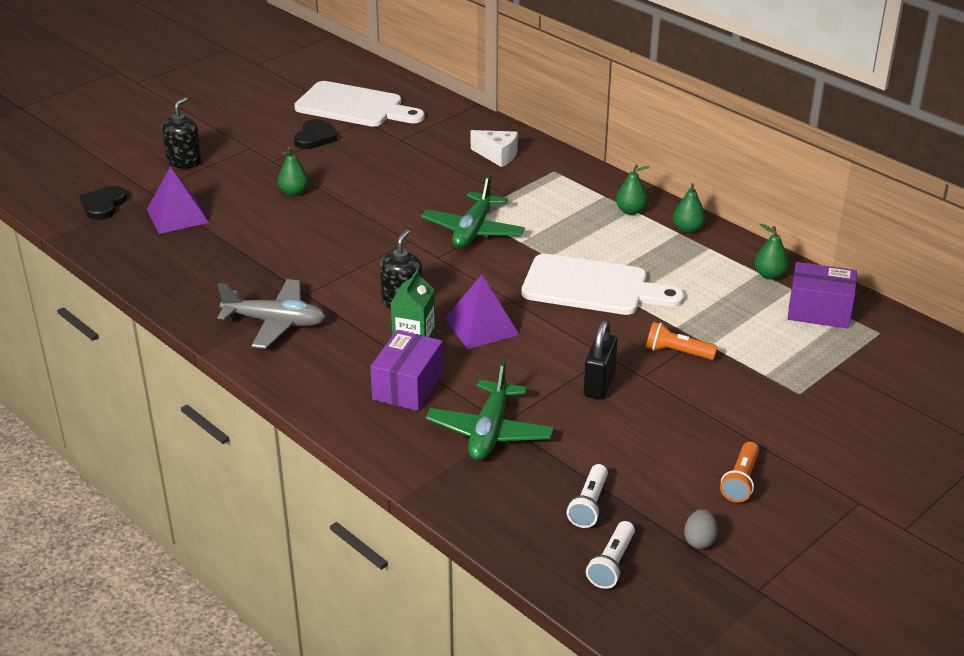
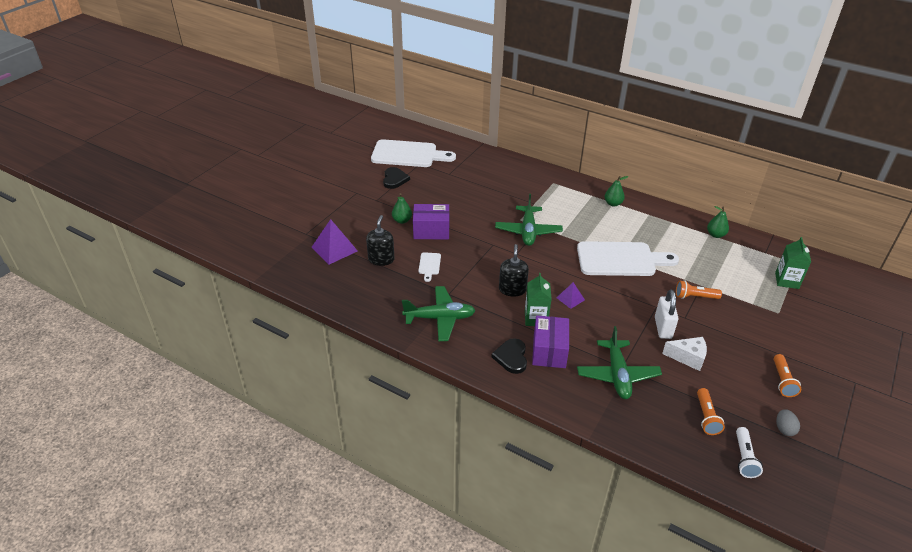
camera: 15 degrees left, 5 degrees up
(103, 205) = (280, 249): black heart -> black heart (511, 357)
(184, 162) = (319, 208): black soap dispenser -> black soap dispenser (381, 259)
(275, 322) = (440, 318): grey plane -> green plane
(300, 254) = (429, 265): none -> white cutting board
(481, 326) = (570, 298): purple pyramid -> purple pyramid, size x0.56
(497, 155) = (514, 177): white cheese -> white cheese (688, 358)
(589, 505) = (706, 417): white flashlight -> orange flashlight
(599, 384) = (663, 328): black padlock -> white padlock
(688, 229) = (652, 211): green pear -> none
(819, 311) = (756, 254): purple box -> purple box (431, 230)
(844, 353) = (786, 280): none -> green carton

